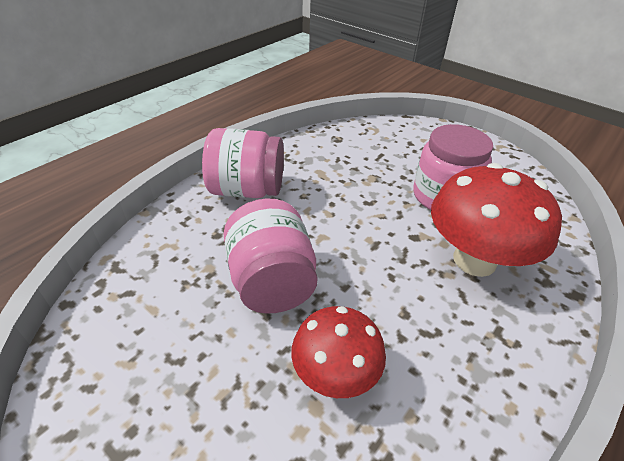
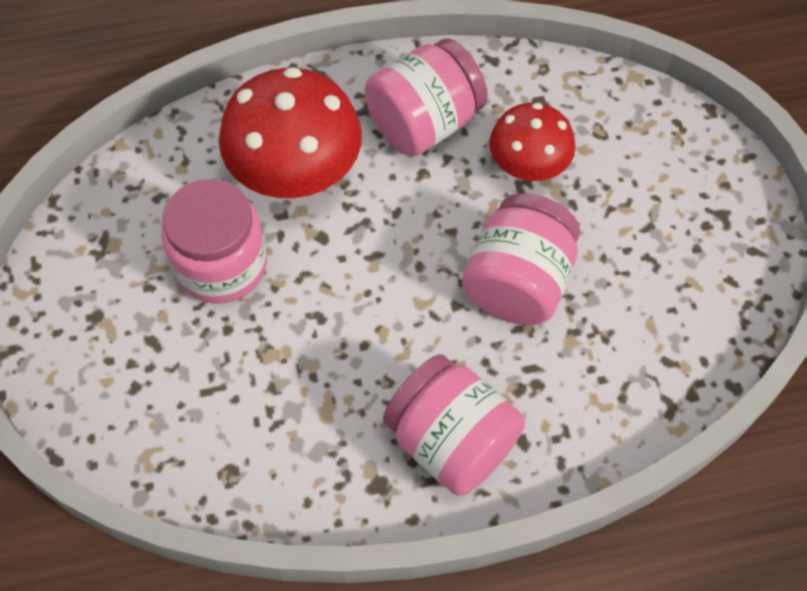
camera: 140 degrees left, 20 degrees up
(448, 355) = (424, 122): none -> pink jar

